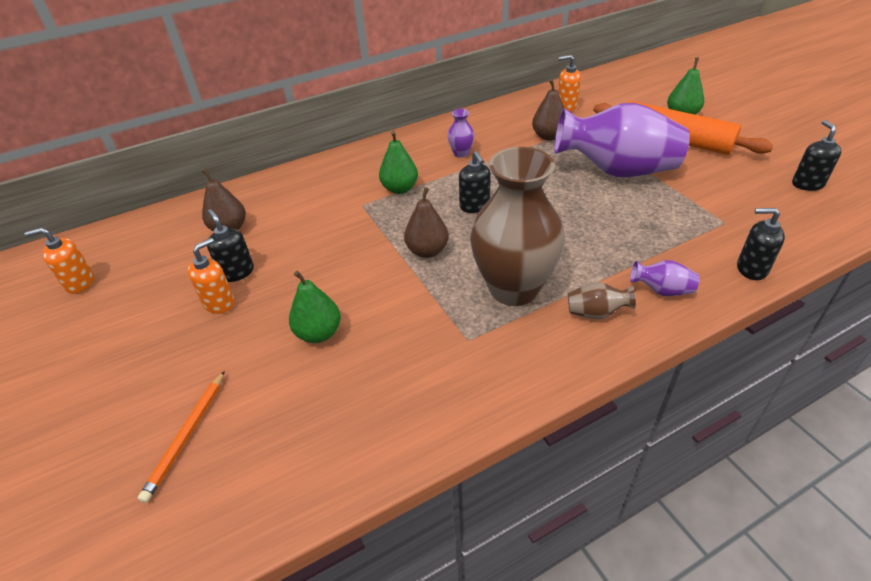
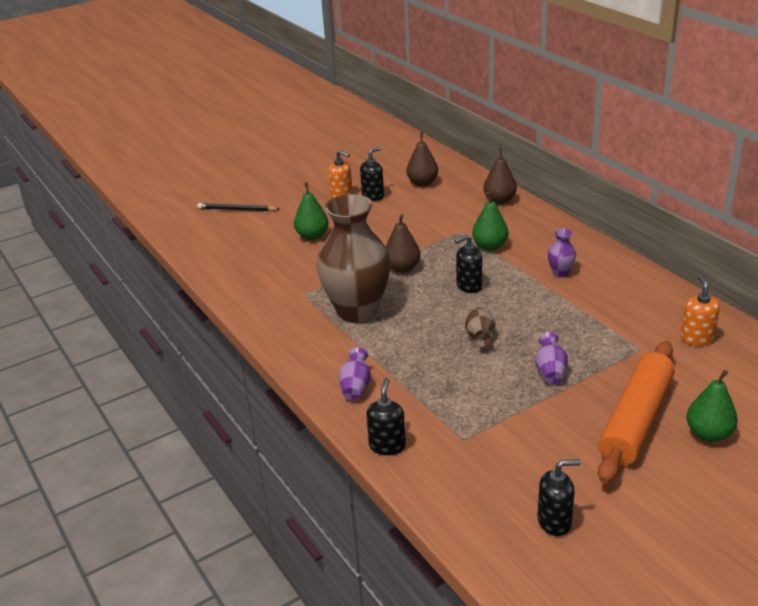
camera: 85 degrees right, 10 degrees down
(79, 283) = (361, 147): orange soap dispenser -> none
(187, 436) = (237, 210): orange pencil -> black pencil
(548, 136) = (614, 326): brown pear -> brown pear (499, 200)
(596, 313) = (329, 351): brown vase -> brown vase (480, 337)
(617, 171) = (550, 371): purple vase -> purple vase, size x0.40

